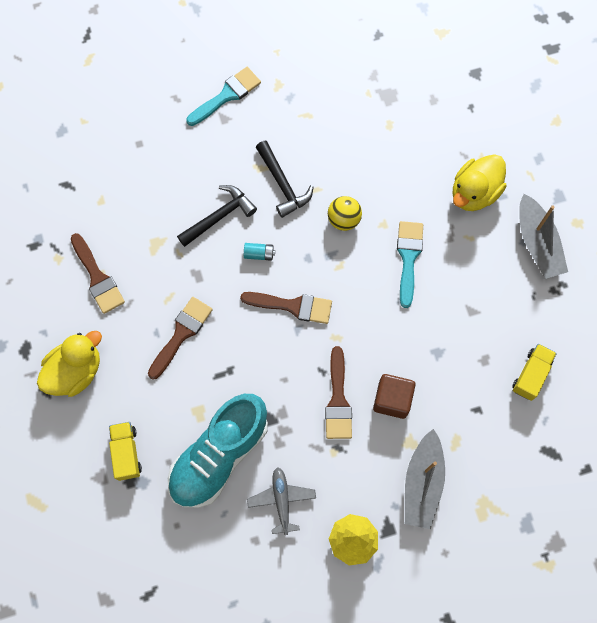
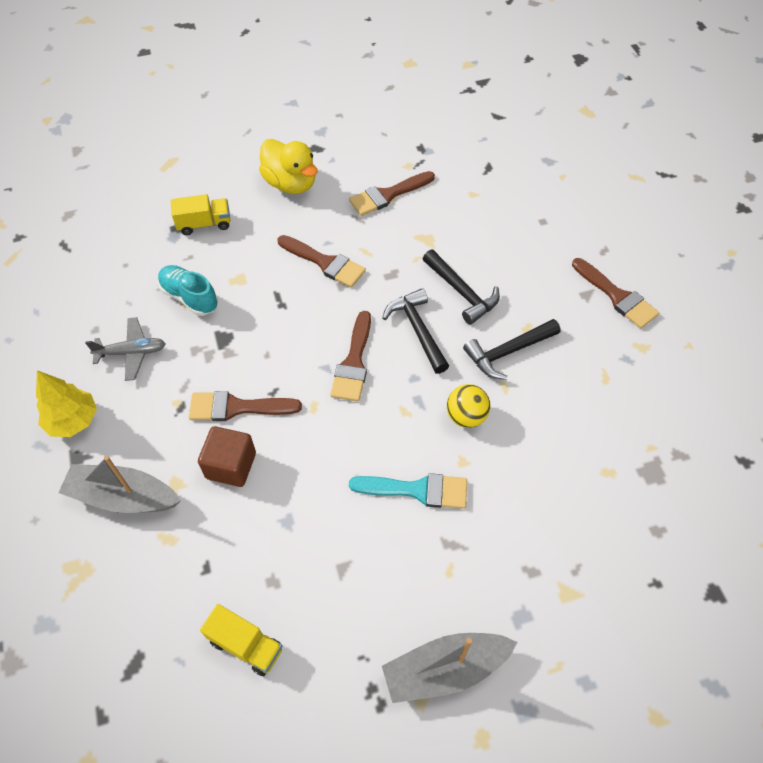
camera: 90 degrees right, 15 degrees down
(219, 456) = (189, 297): turquoise shoe -> turquoise shoe, size x0.56
(226, 95) = (616, 296): turquoise brush -> brown brush
(259, 254) = (417, 329): turquoise battery -> black hammer
(474, 193) = (518, 580): yellow duck -> none

